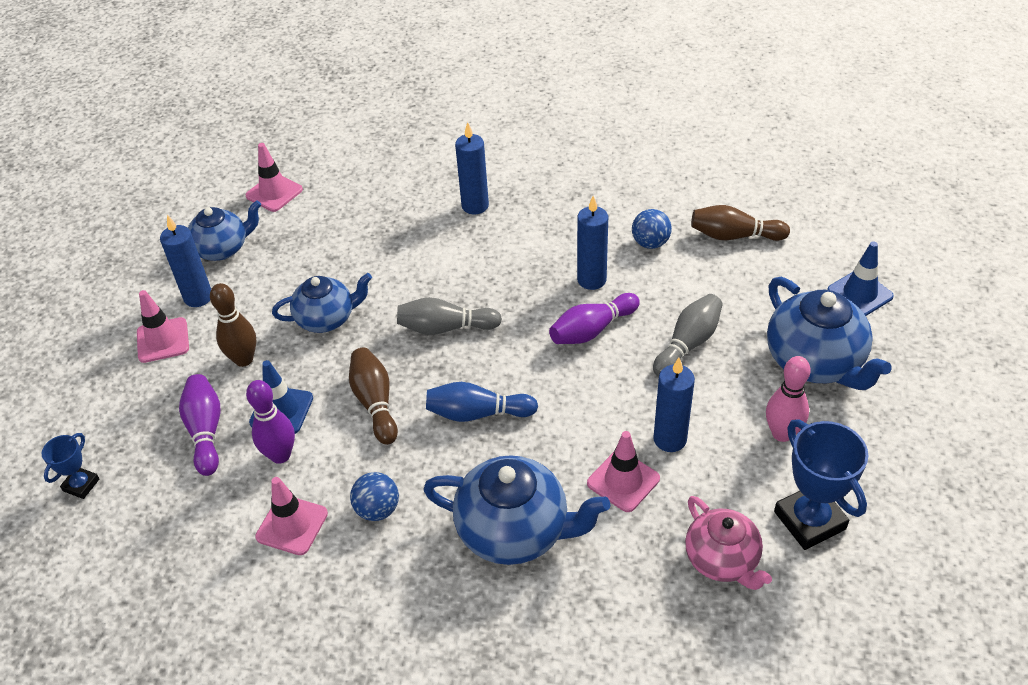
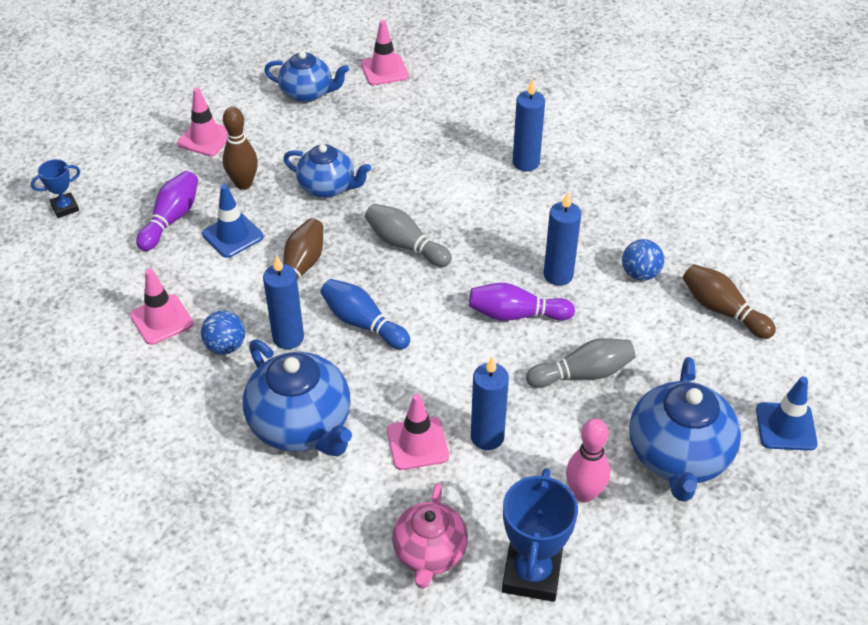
camera: 35 degrees right, 0 degrees up
(198, 297) = (257, 120): blue candle -> blue candle (288, 338)
(280, 455) = (201, 266): purple bowling pin -> none

